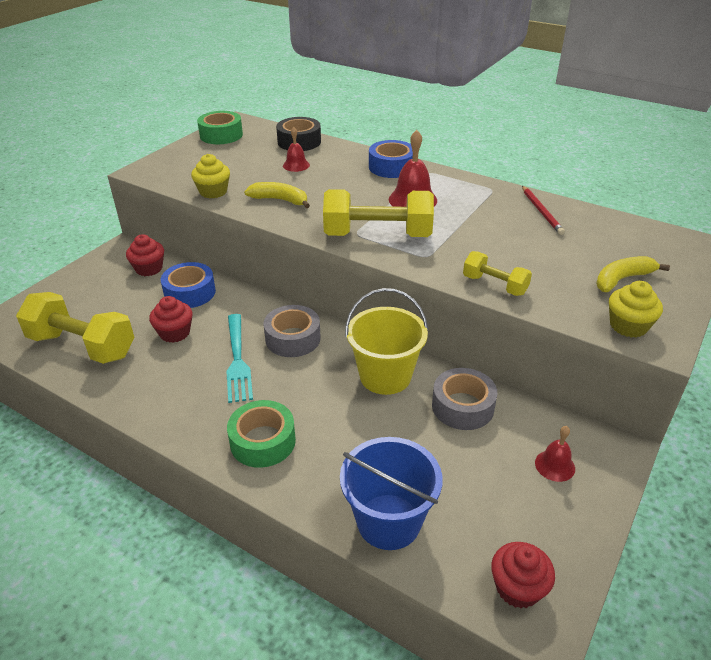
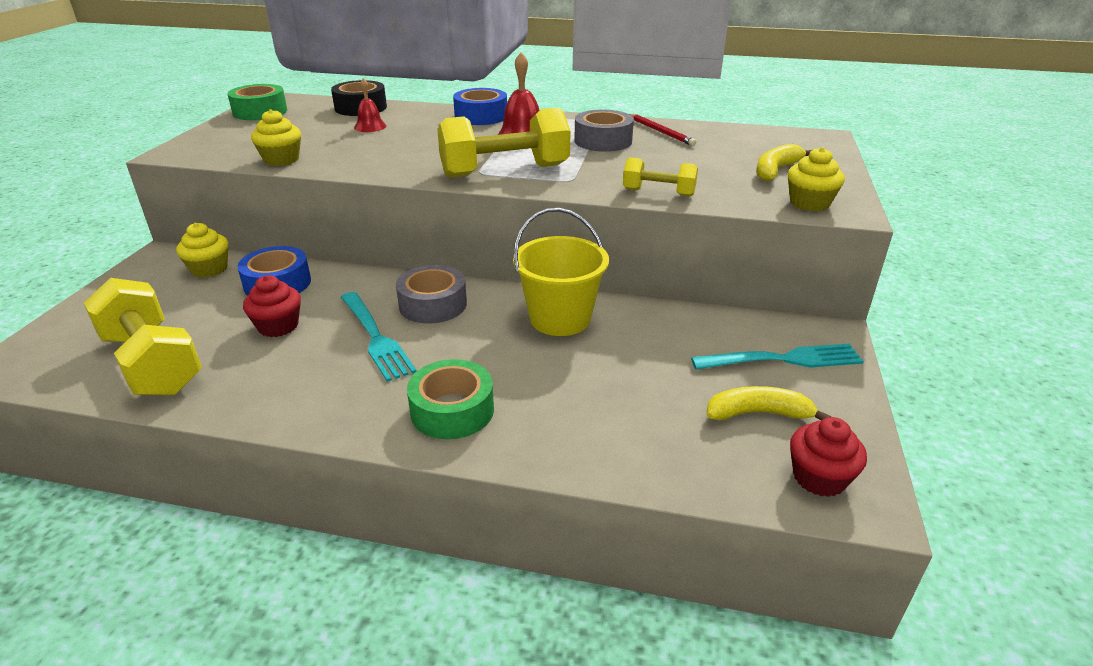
camera: 20 degrees left, 5 degrees down
(82, 346) = (153, 363): yellow dumbbell -> yellow dumbbell turned 45 degrees clockwise
(149, 269) = (209, 269): red cupcake -> yellow cupcake
(280, 200) = (370, 157): yellow banana -> yellow banana (758, 413)
(388, 521) = (646, 452): blue bucket -> none
(462, 406) = (659, 329): grey tape -> grey tape (603, 141)
(555, 465) = (783, 359): red bell -> turquoise fork

